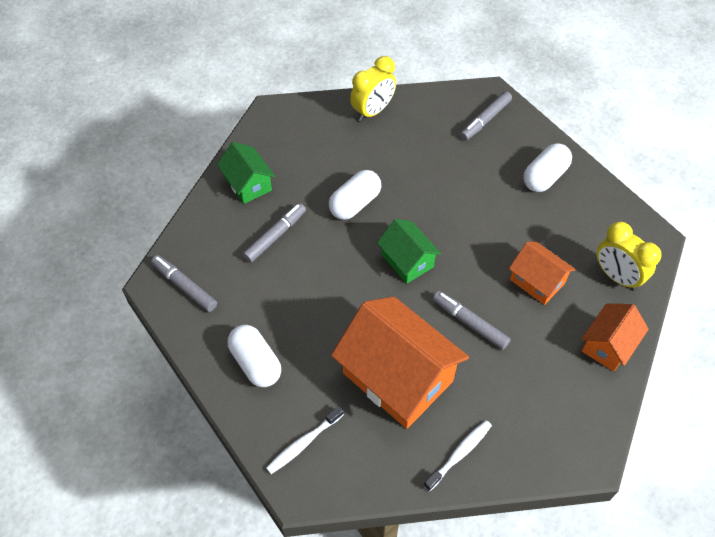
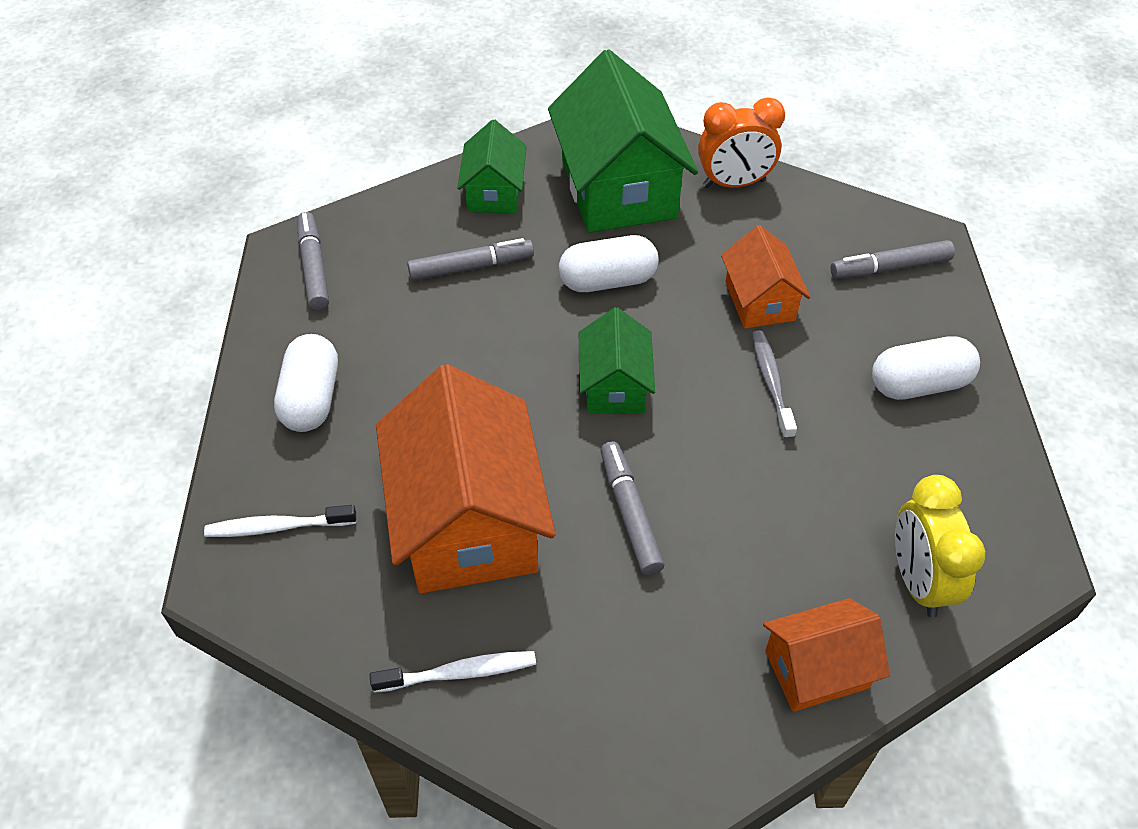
camera: 35 degrees right, 5 degrees down
(315, 146) = (618, 189): none -> green house
(373, 111) = (734, 184): yellow clock -> orange clock
(479, 215) = (771, 383): none -> grey toothbrush
(537, 281) = (781, 516): orange house -> orange house (760, 301)

